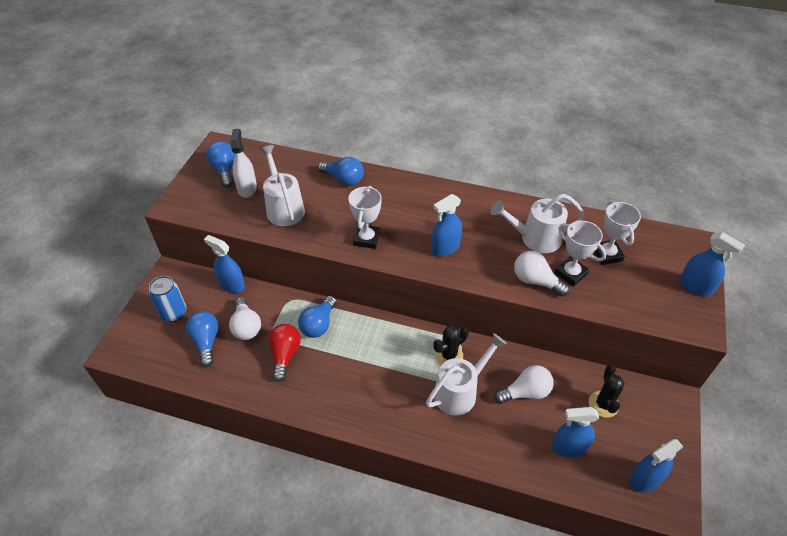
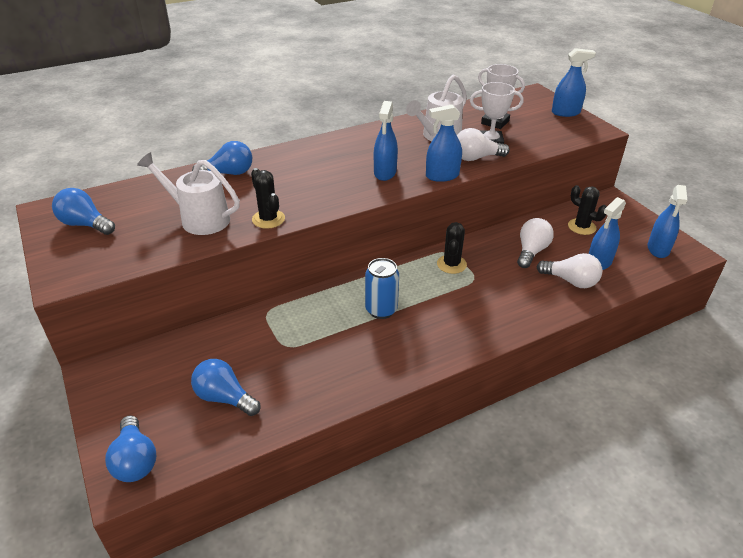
camera: 45 degrees left, 10 degrees down
(174, 313) = (151, 401): blue can -> blue can (381, 310)
(232, 285) = (187, 338): blue spray bottle -> blue spray bottle (442, 176)
(246, 326) = (251, 358): white light bulb -> white light bulb (571, 281)
(247, 188) = (135, 225): white spray bottle -> none
(285, 355) = (320, 353): red light bulb -> none
(319, 324) = (319, 312): blue light bulb -> blue light bulb (135, 460)
(320, 236) = (268, 219): none -> black cactus
(367, 239) = (313, 199): white trophy -> none
(460, 391) = (491, 280): white watering can -> none

